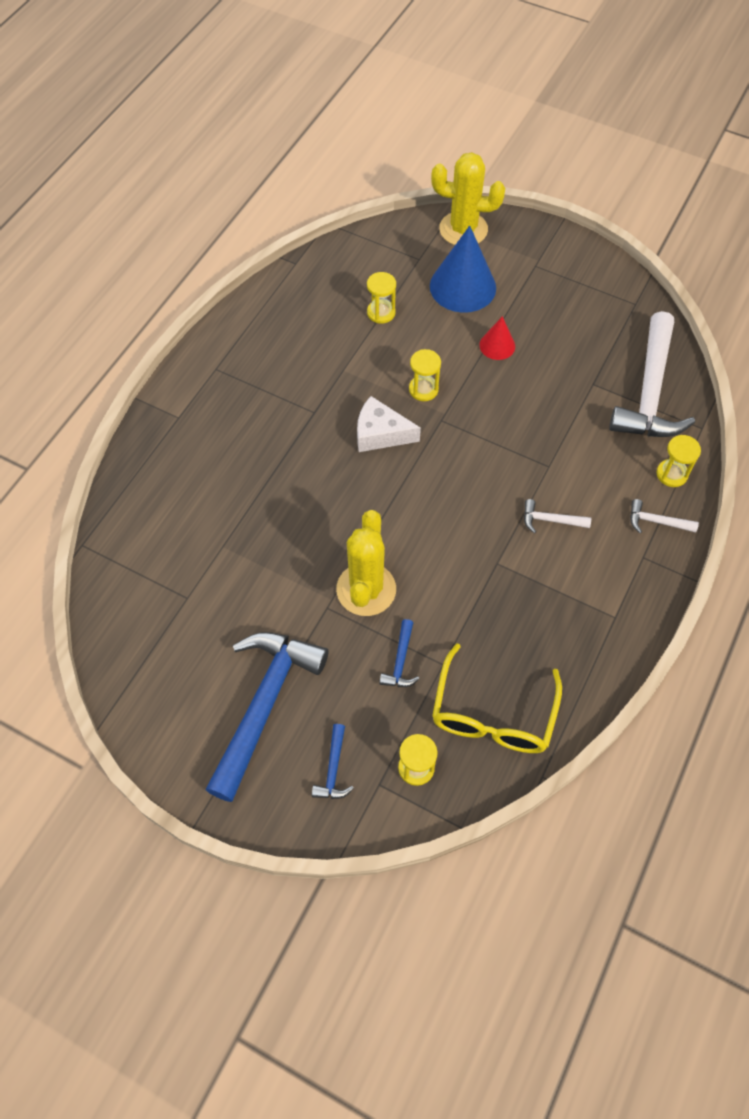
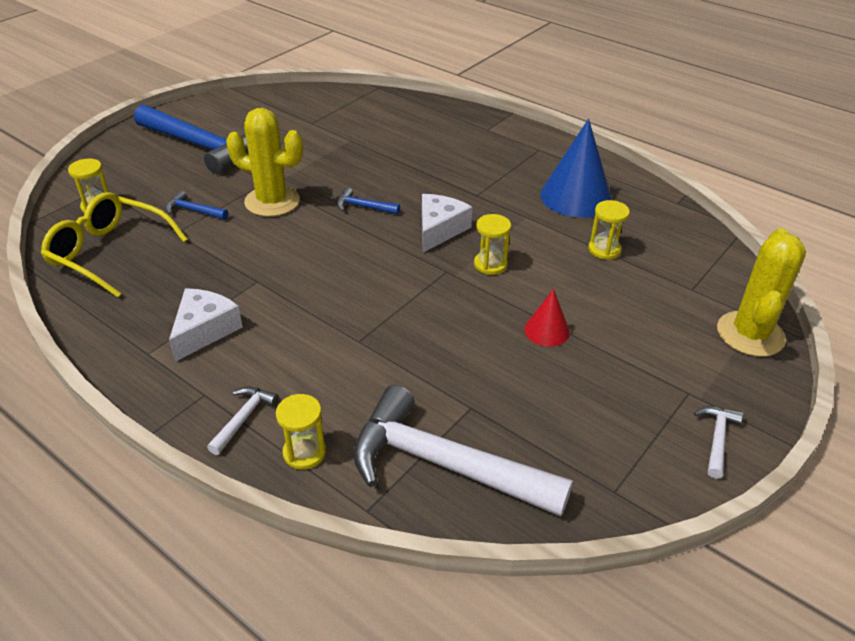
camera: 100 degrees right, 20 degrees down
(333, 769) = (128, 169): blue hammer -> blue hammer (363, 207)
(462, 286) = (646, 317): blue cone -> blue cone (575, 197)
(550, 520) = (288, 328): white hammer -> white hammer (717, 439)
(574, 583) = (204, 330): none -> white cheese

